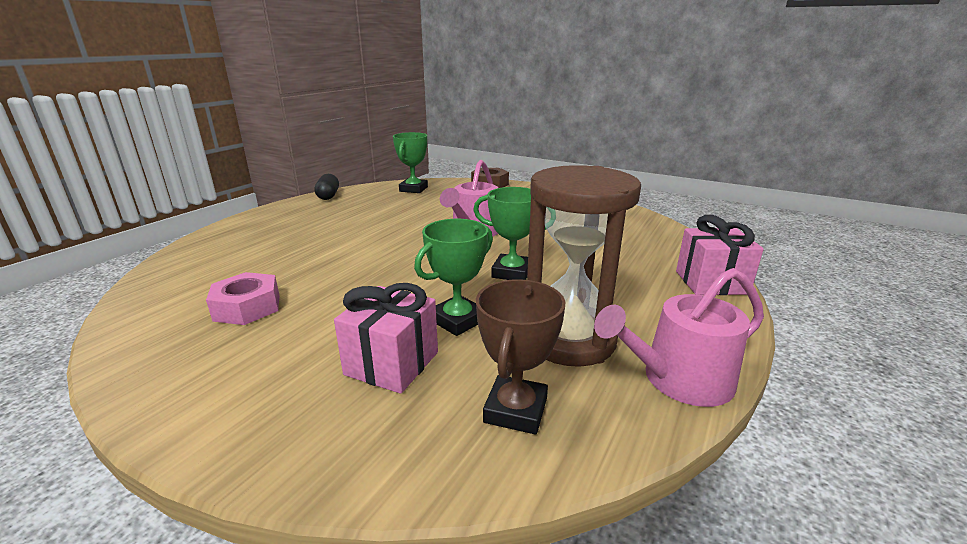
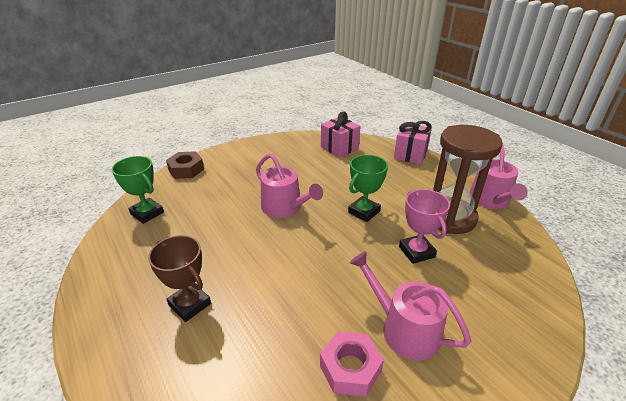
camera: 65 degrees left, 10 degrees up
(308, 330) = (404, 329): none -> pink watering can
(328, 196) = (95, 278): black capsule -> none
(392, 363) = (457, 291): pink gift -> pink gift (339, 148)
(458, 320) = (416, 252): green trophy -> pink trophy
(515, 410) = (507, 255): brown trophy -> brown trophy (190, 304)

